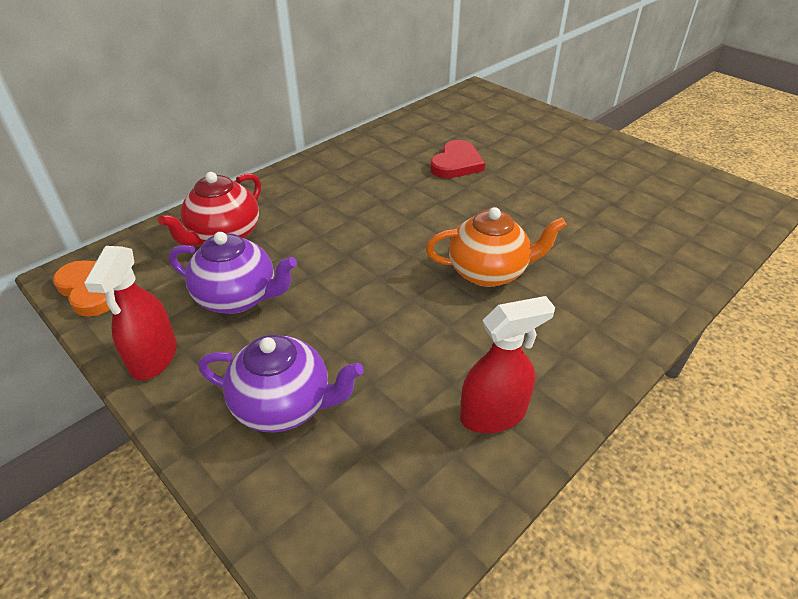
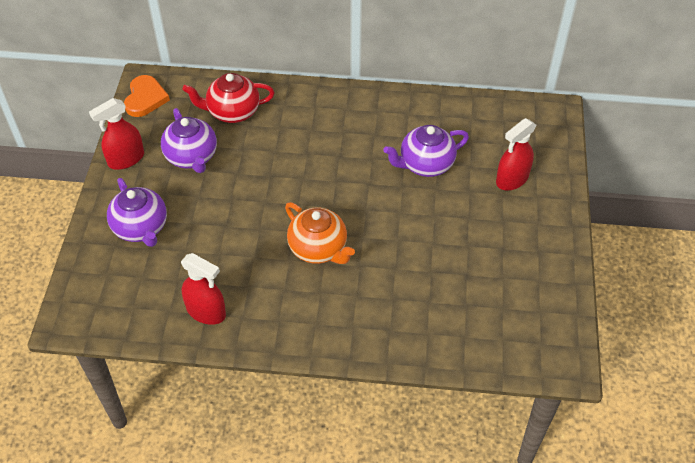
camera: 50 degrees right, 10 degrees up
(456, 163) = (425, 164): red heart -> purple teapot
(525, 135) = (512, 179): none -> red spray bottle

